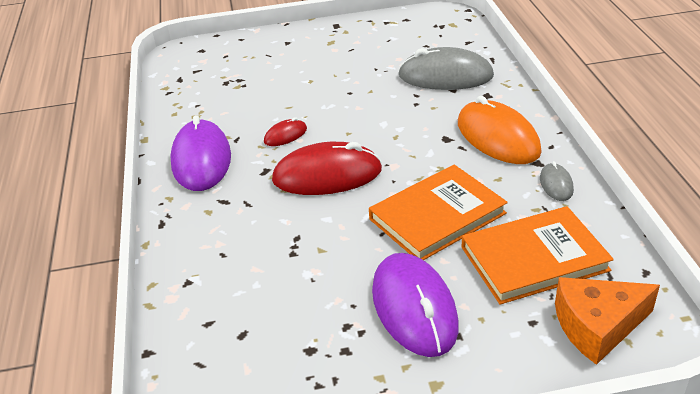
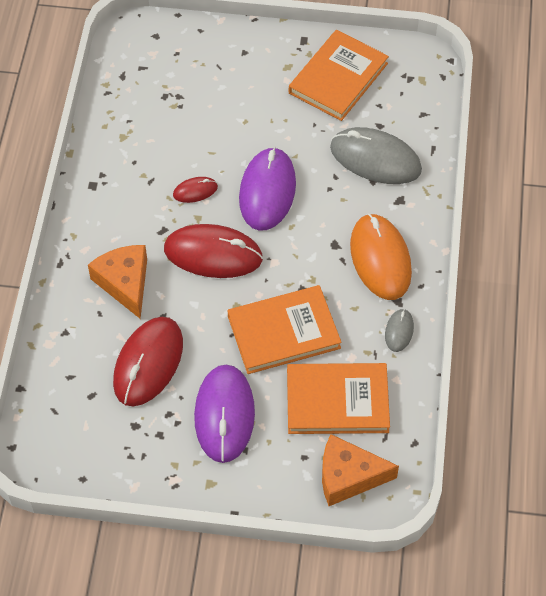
camera: 15 degrees right, 20 degrees up
(201, 160) = (112, 197): purple mouse -> purple mouse (267, 191)
(241, 221) = (125, 283): none -> orange cheese
(299, 284) = (148, 363): none -> red mouse
(379, 38) = (338, 78): none -> orange book

